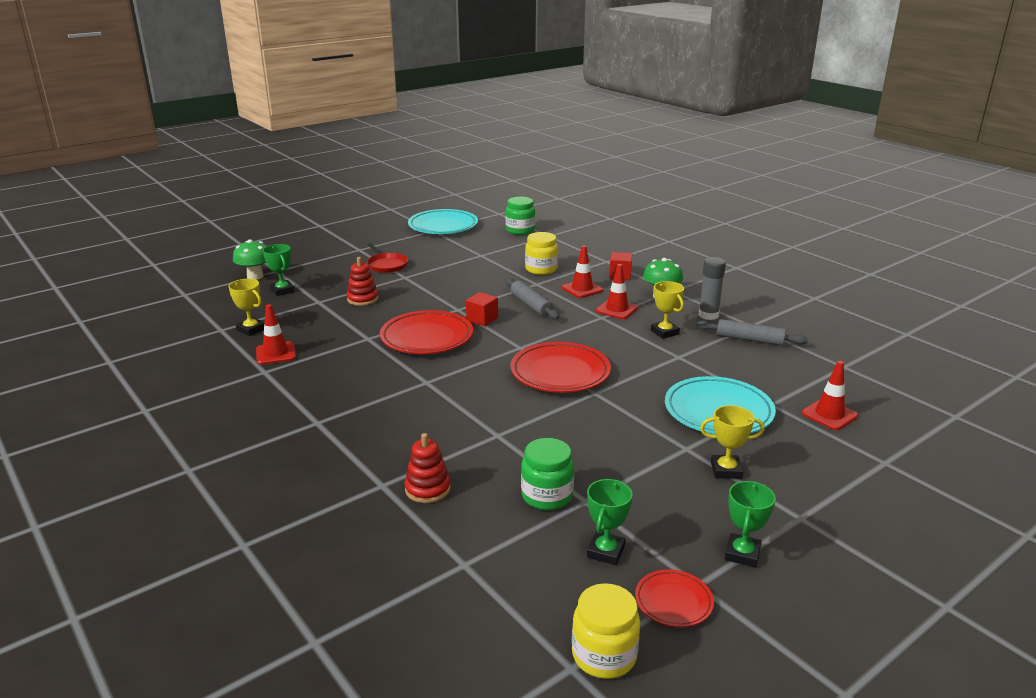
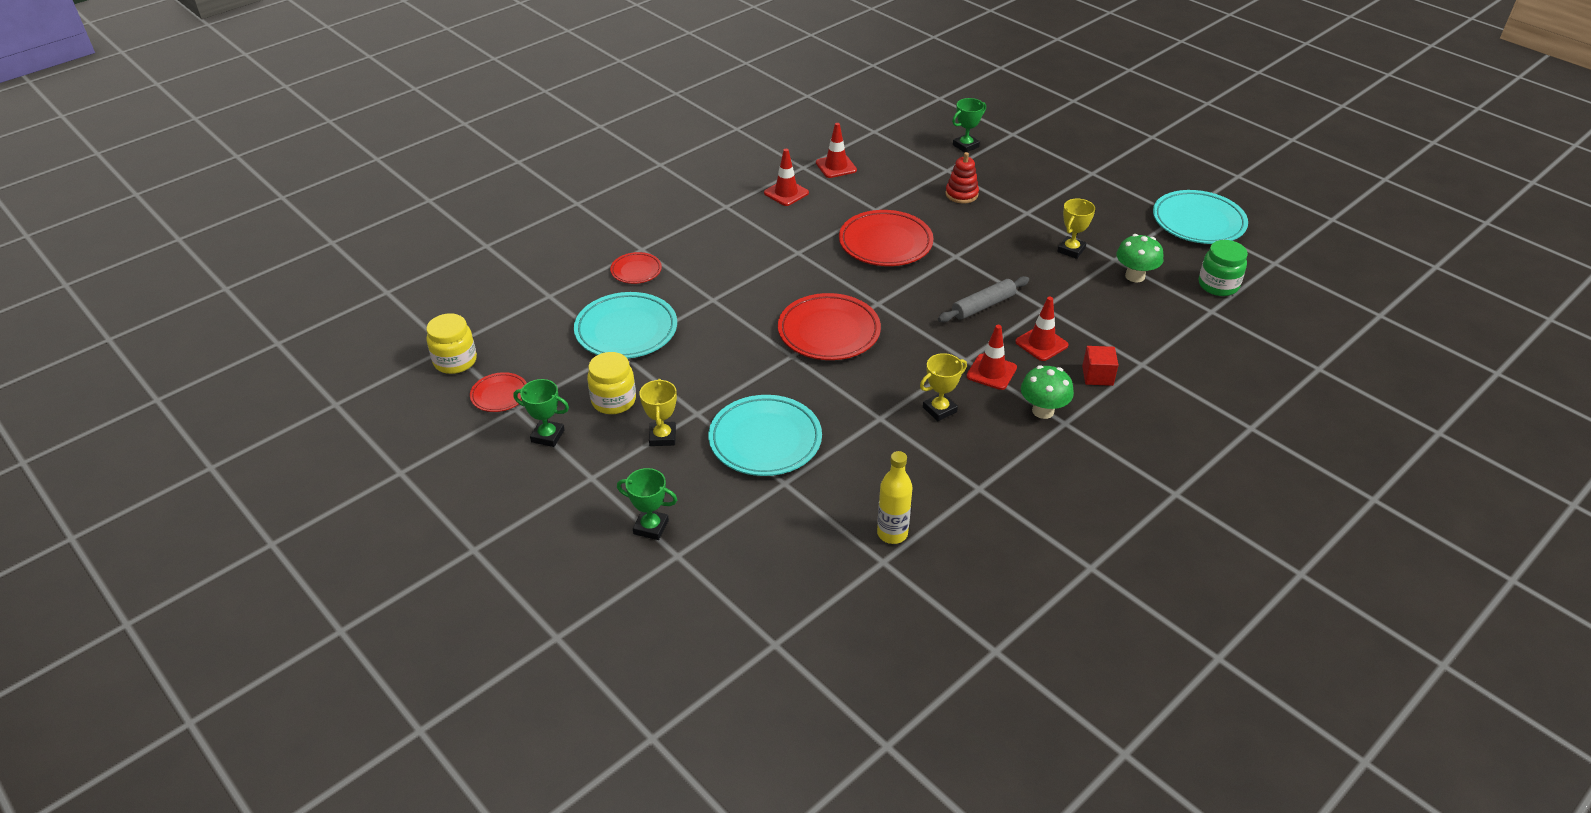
camera: 85 degrees right, 15 degrees up
(251, 329) = (878, 145): yellow trophy -> yellow trophy (1071, 250)
(255, 276) = (993, 125): green mushroom -> green mushroom (1135, 276)
(386, 265) = (1055, 197): red pan -> none
(427, 489) = (636, 271): red stacking toy -> red plate
(482, 319) = (936, 274): red cube -> none
(541, 269) = (1090, 309): yellow jar -> yellow jar (613, 401)
(547, 496) = (626, 330): green jar -> turquoise plate
(606, 552) = (556, 362): green trophy -> green trophy (651, 527)
(708, 315) = (998, 450): grey glue stick -> none
(750, 339) = (938, 482): grey rolling pin -> none
(813, 361) = (892, 533): none -> yellow bottle
(829, 415) = (767, 527): red traffic cone -> red traffic cone (786, 193)

